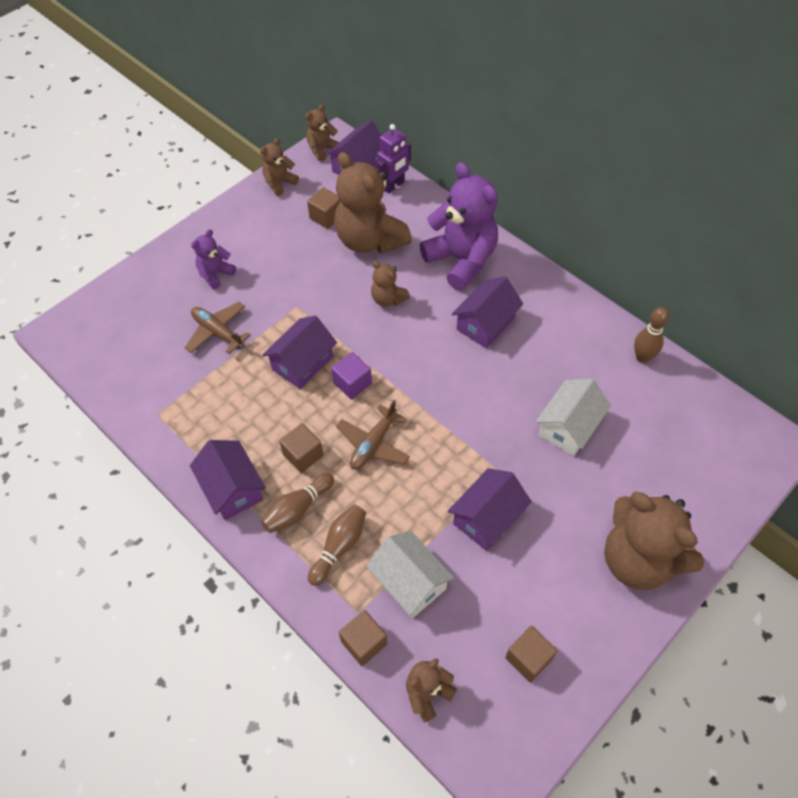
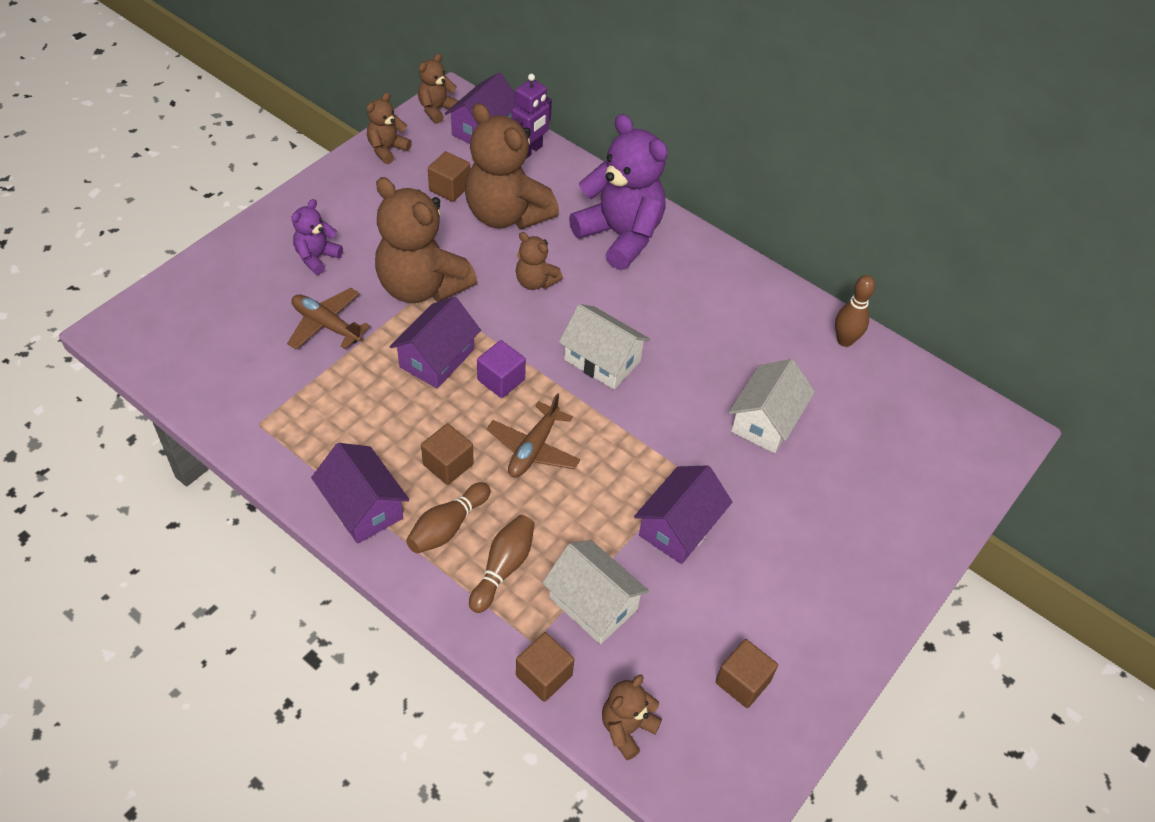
camera: 10 degrees left, 5 degrees down
(436, 369) = (602, 360): none -> white house
(485, 323) = (656, 307): purple house -> none
(638, 559) = (860, 565): brown teddy bear -> brown teddy bear (421, 286)

